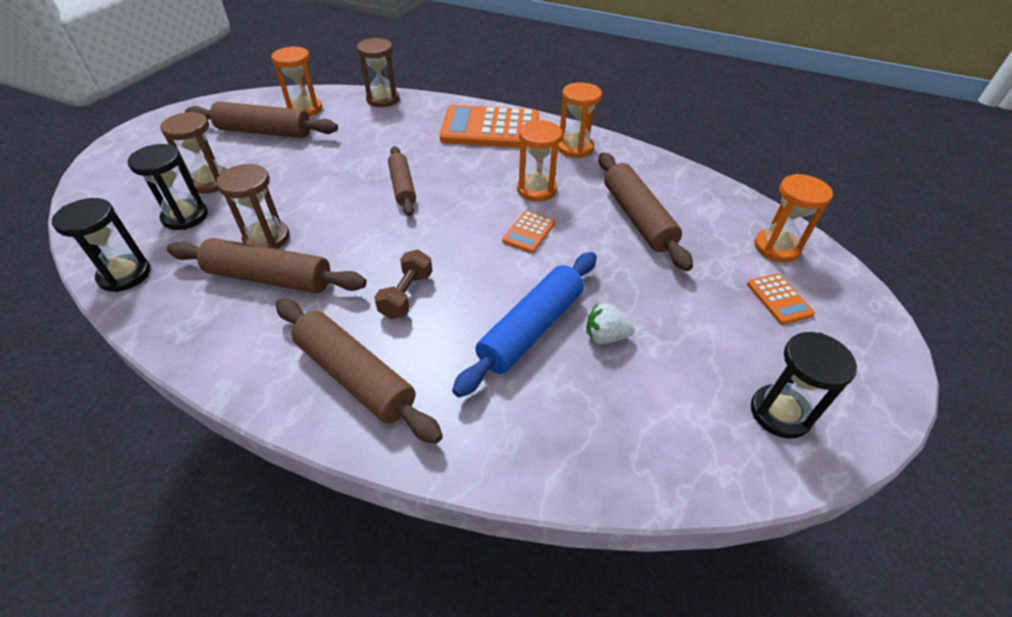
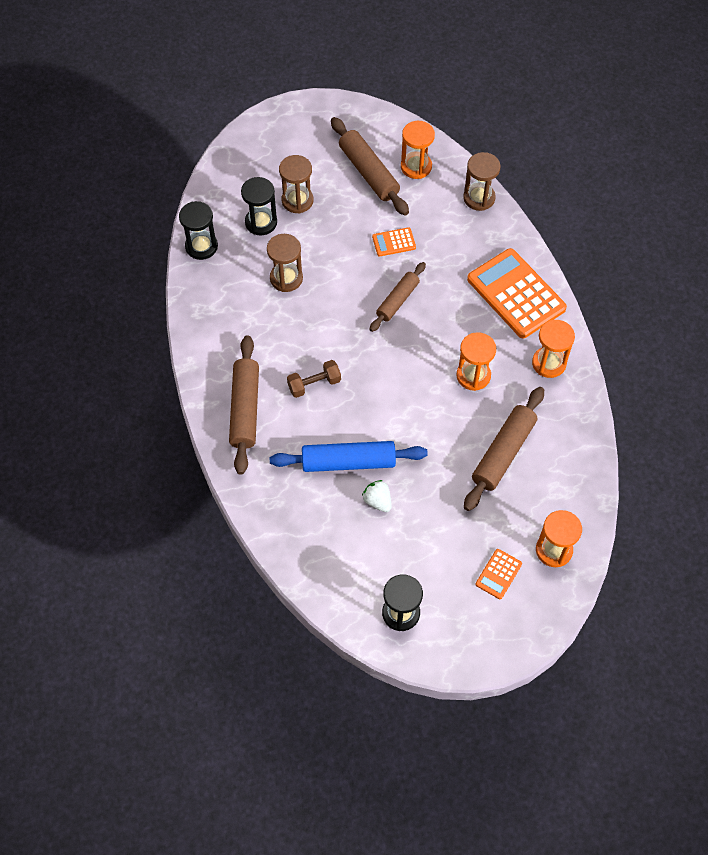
camera: 50 degrees right, 15 degrees up
(270, 278) = (262, 311): brown rolling pin -> none
(528, 232) = (426, 403): orange calculator -> orange calculator (394, 242)

